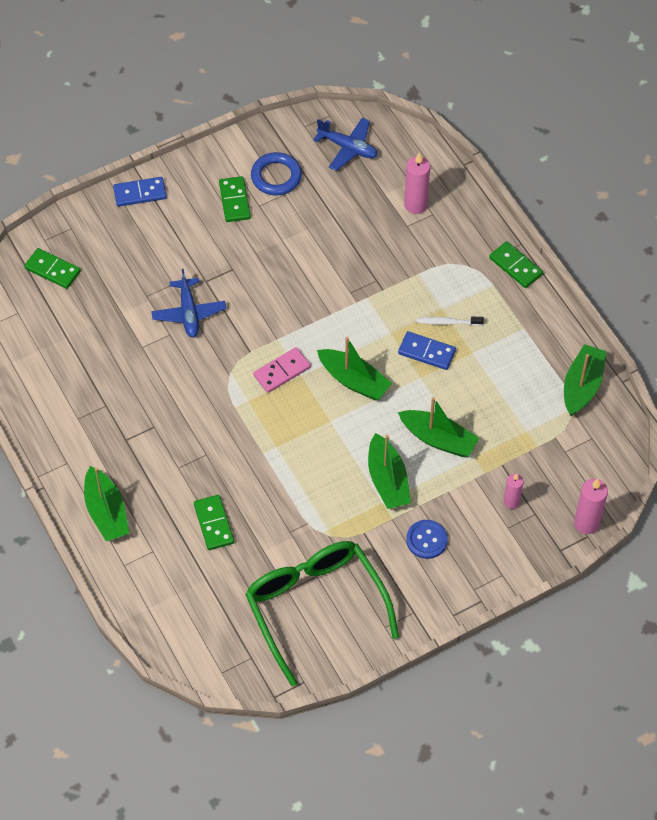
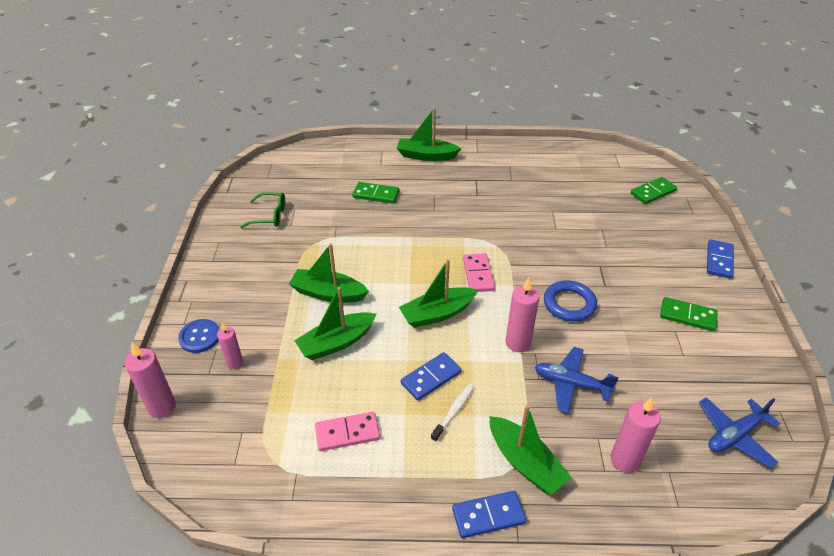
camera: 120 degrees right, 15 degrees down
(189, 313) = (571, 245): blue plane -> blue plane (571, 384)
(276, 176) = (709, 357): blue ring -> blue ring (569, 304)
(315, 606) = (270, 216): green glasses -> green glasses, size x0.45
(348, 308) = (517, 343): none -> pink candle
(426, 540) = (257, 293): blue button -> blue button (200, 337)
(515, 266) = (488, 515): green domino -> blue domino
(515, 381) = (347, 433): none -> pink domino
(582, 386) = (295, 491): green boat -> green boat (525, 462)

